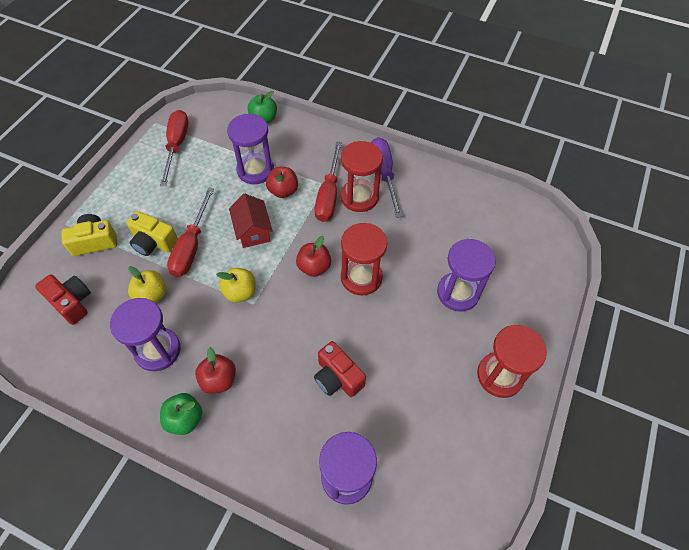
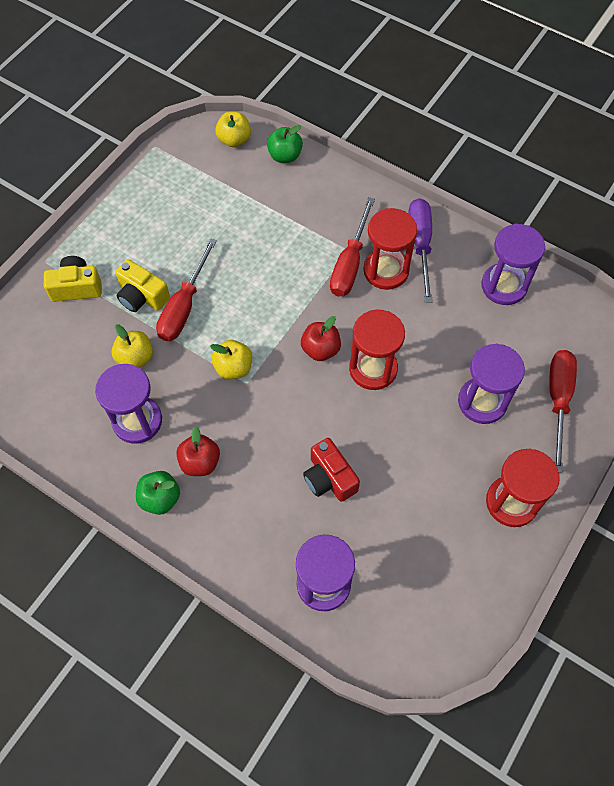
camera: 10 degrees right, 5 degrees up
(71, 303) = (48, 355): red camera -> none
(177, 146) = (178, 179): red screwdriver -> red screwdriver (558, 401)
(221, 111) = (234, 140): none -> yellow apple
(253, 231) = (256, 297): red house -> none
(255, 170) = (267, 222): purple hourglass -> purple hourglass (504, 286)
(283, 191) = (297, 252): red apple -> none

